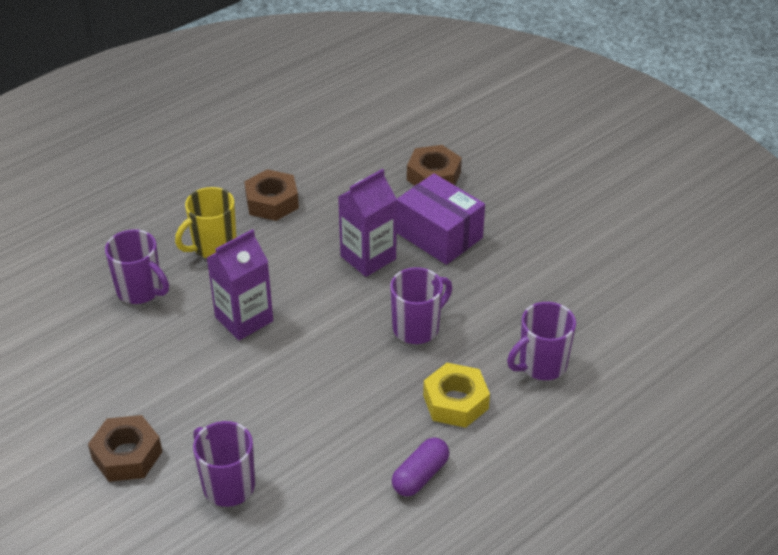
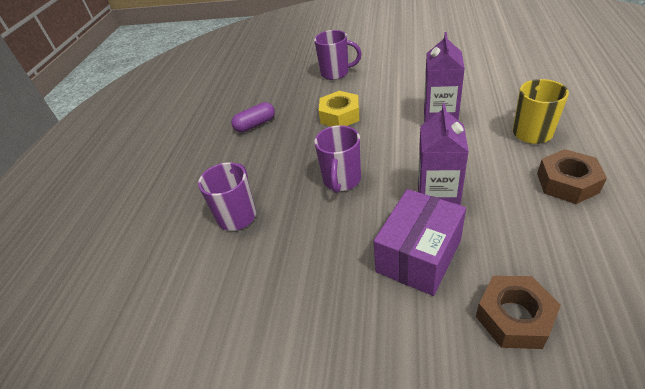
camera: 145 degrees right, 0 degrees up
(127, 455) = (390, 55): brown nut -> none
(140, 291) = (512, 91): purple mug -> none
(420, 475) = (255, 125): purple capsule -> purple capsule turned 60 degrees clockwise
(439, 235) = (418, 255): purple box -> purple box turned 60 degrees counterclockwise
(455, 402) = (271, 161): yellow nut -> yellow nut (340, 115)

